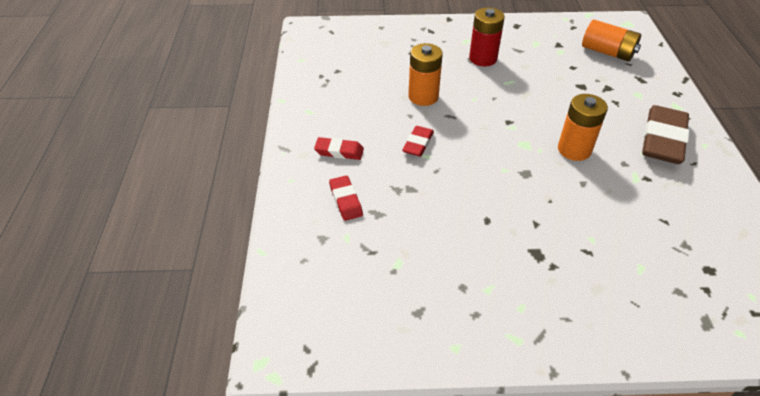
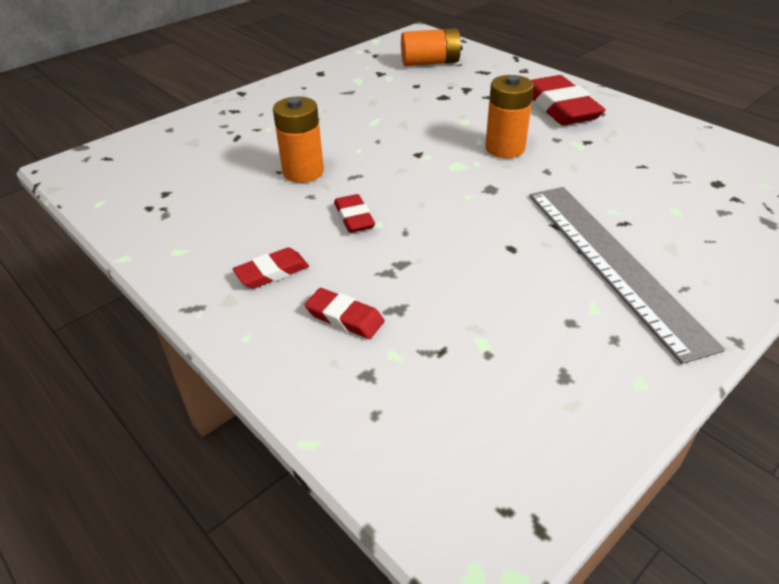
camera: 40 degrees left, 5 degrees down
(483, 58) = (323, 112): red battery -> none
(540, 271) = (613, 262): none -> grey ruler
(663, 140) = (560, 107): brown eraser -> red eraser

